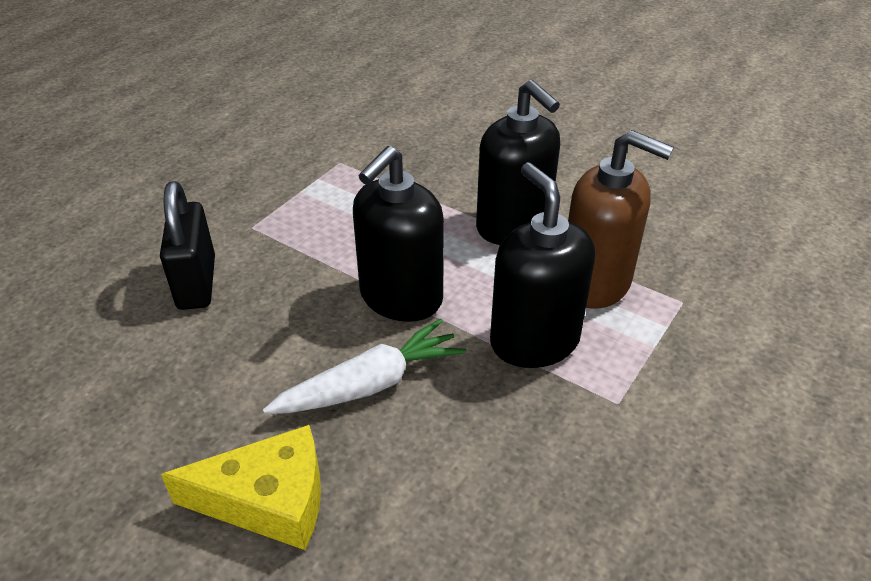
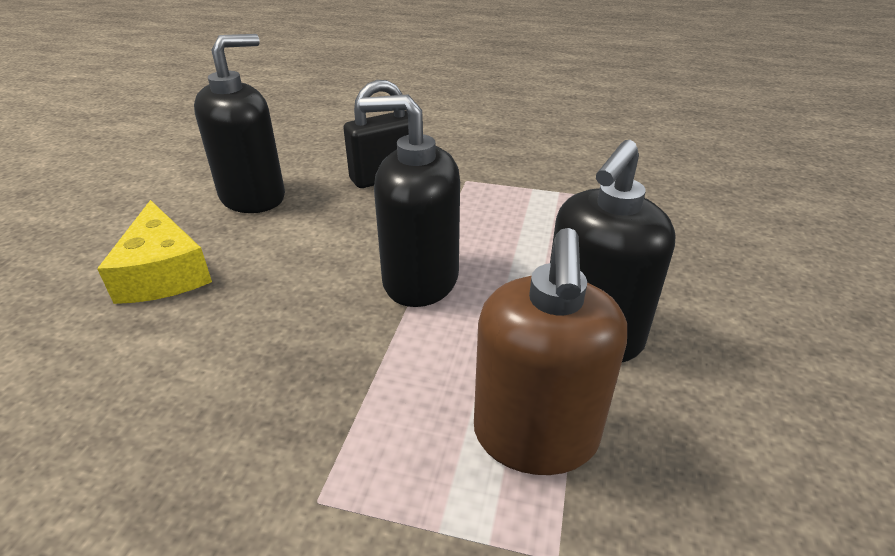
camera: 70 degrees right, 5 degrees down
(370, 384) = (298, 291): white carrot -> none
(534, 341) = (398, 394): black soap dispenser -> black soap dispenser (253, 197)

